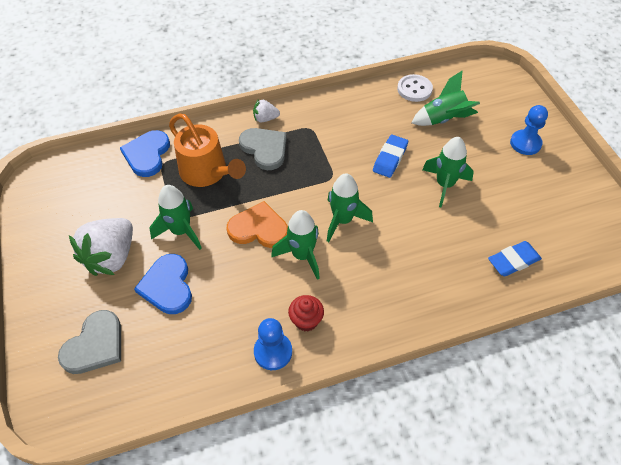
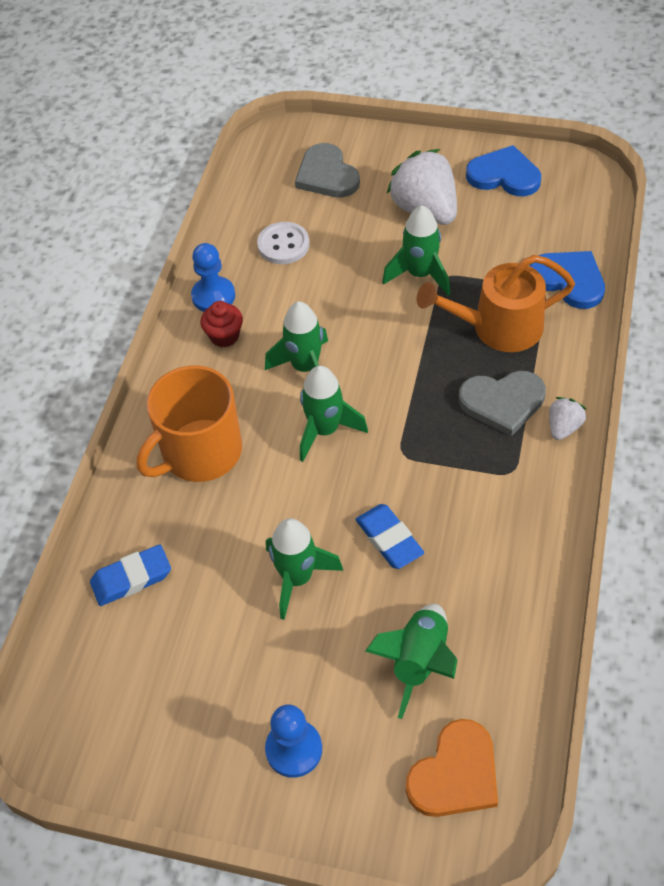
camera: 125 degrees right, 0 degrees up
(167, 286) = (354, 242): blue heart -> blue heart (504, 175)
(259, 228) = (373, 344): orange heart -> orange heart (455, 774)
(407, 277) = (200, 452): none -> orange mug
(414, 89) = (514, 663): white button -> white button (283, 245)
(513, 261) = (131, 578): blue eraser -> blue eraser turned 60 degrees clockwise

